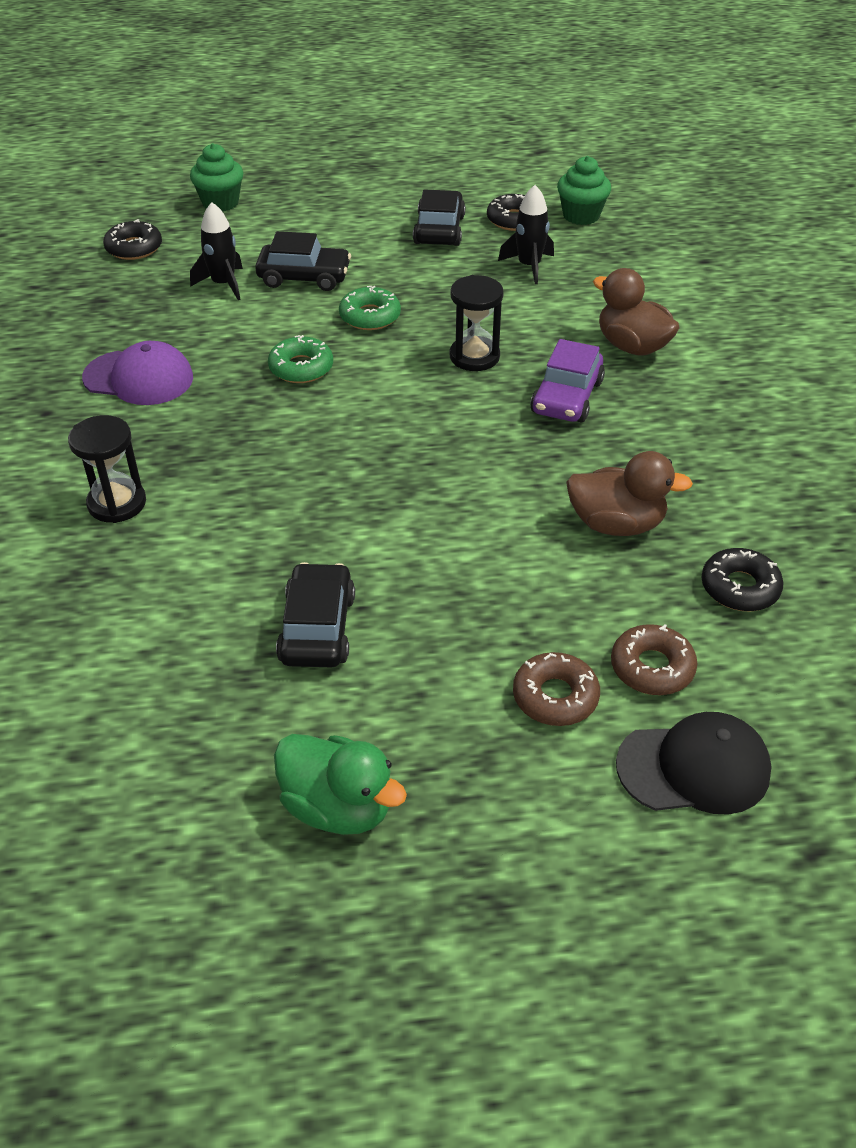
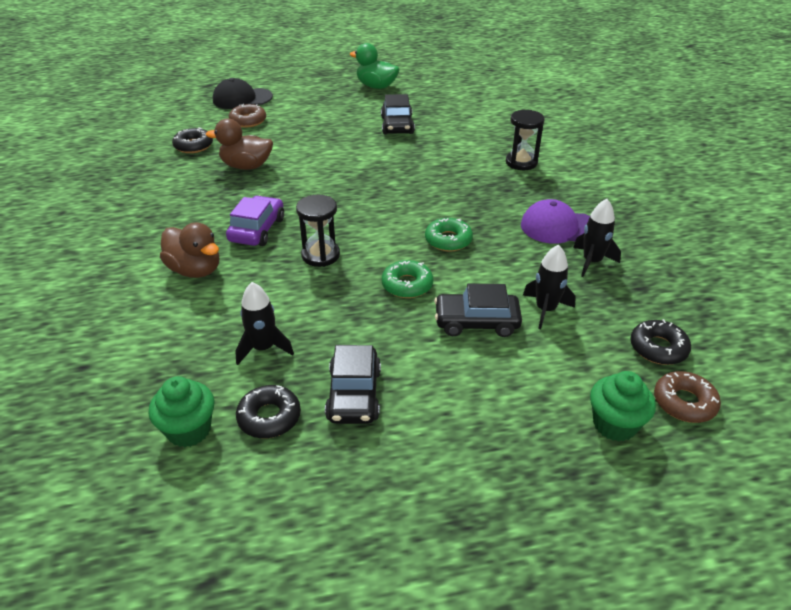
camera: 175 degrees right, 5 degrees down
(132, 331) = (591, 262): none -> black rocket
(555, 697) = (292, 112): brown donut -> brown donut (684, 402)

